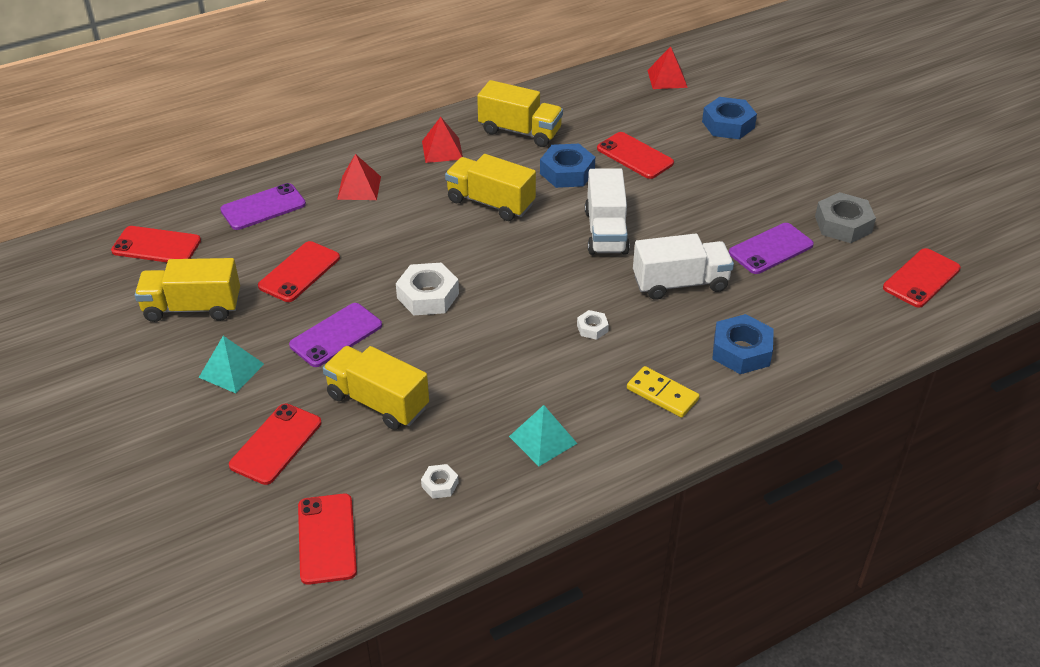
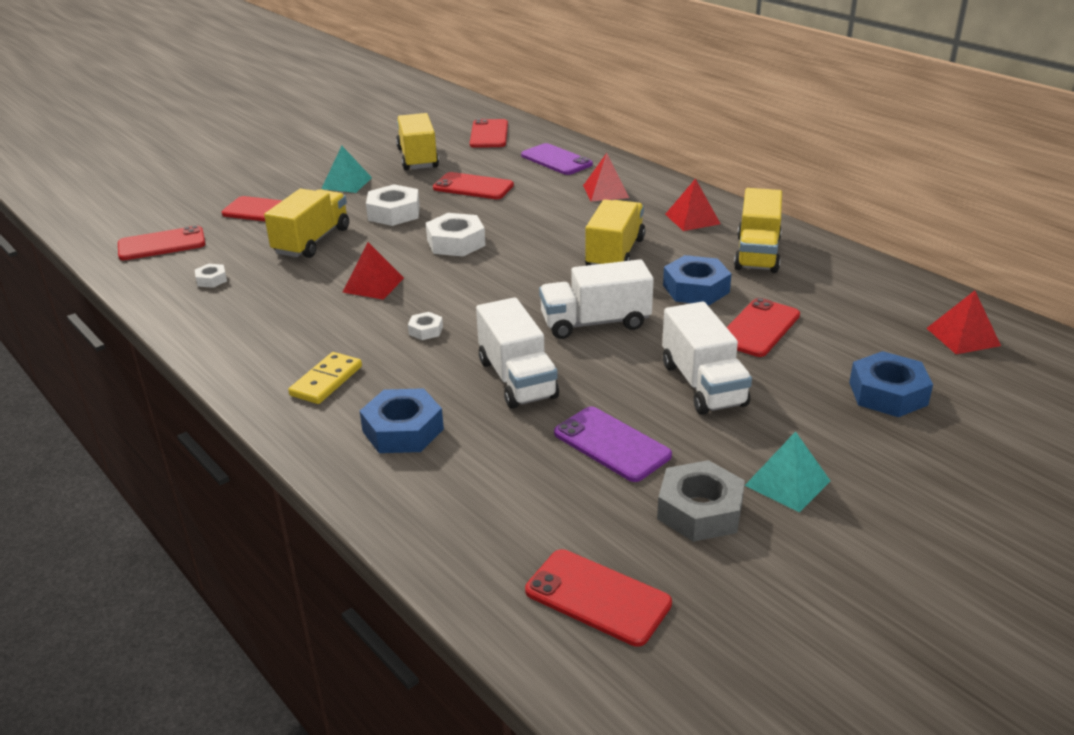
camera: 80 degrees right, 10 degrees down
(336, 335) = (394, 213): purple phone -> white nut
(495, 358) = (373, 285): none -> red pyramid
(543, 439) = (262, 320): turquoise pyramid -> turquoise pyramid (787, 483)
(704, 196) = (703, 384): none -> white truck

